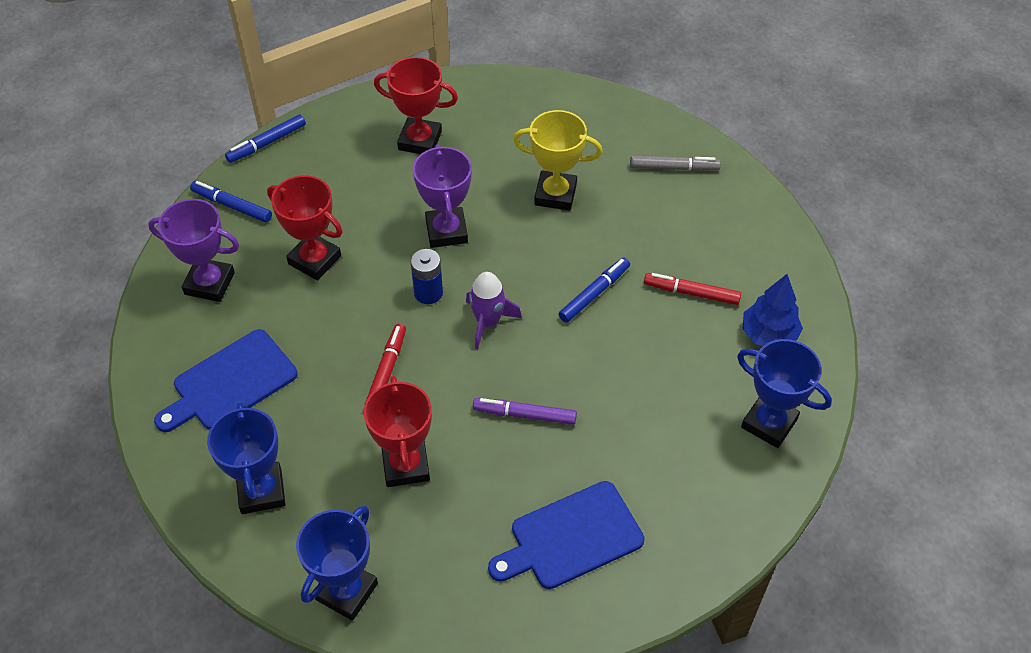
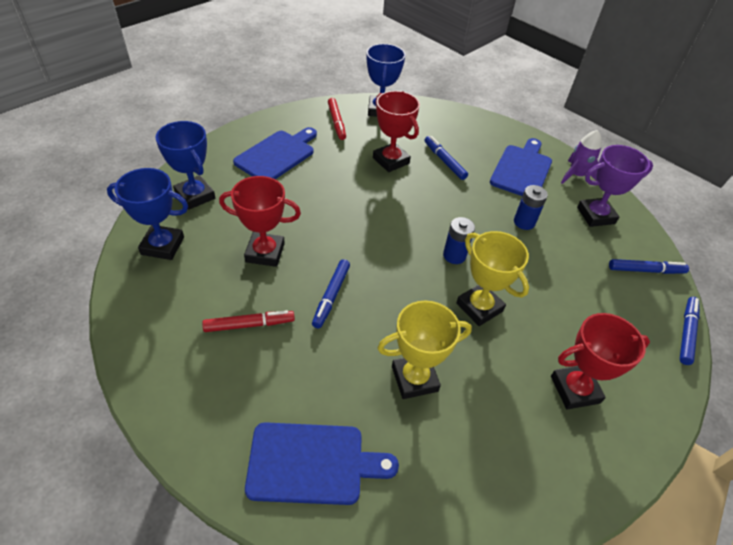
camera: 150 degrees right, 5 degrees down
(261, 491) = (455, 132): blue trophy -> blue trophy (195, 196)
(308, 305) = (524, 222): none -> blue battery
(314, 260) = (550, 252): red trophy -> red trophy (265, 253)
(327, 437) = (444, 161): none -> blue marker
(386, 371) = (440, 201): red marker -> red marker (336, 122)
(446, 231) = (479, 307): purple trophy -> yellow trophy
(488, 322) = (398, 250): purple rocket -> purple rocket (576, 175)
(524, 415) = (337, 203): purple marker -> none
(674, 168) = (312, 463): grey marker -> blue cutting board
(769, 335) = (172, 310): blue tree -> none

